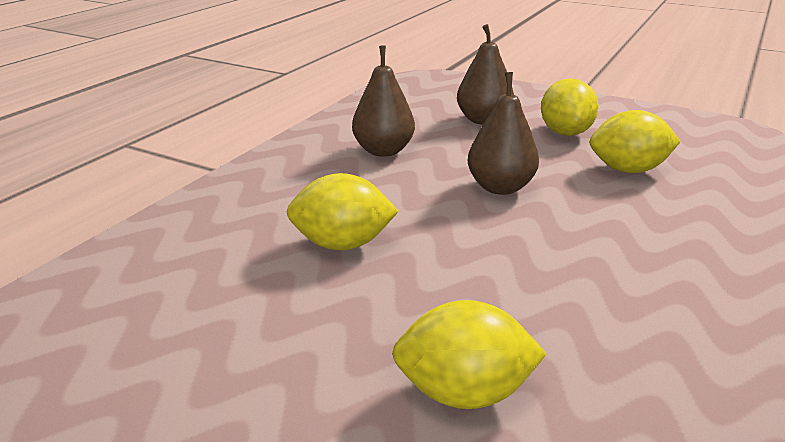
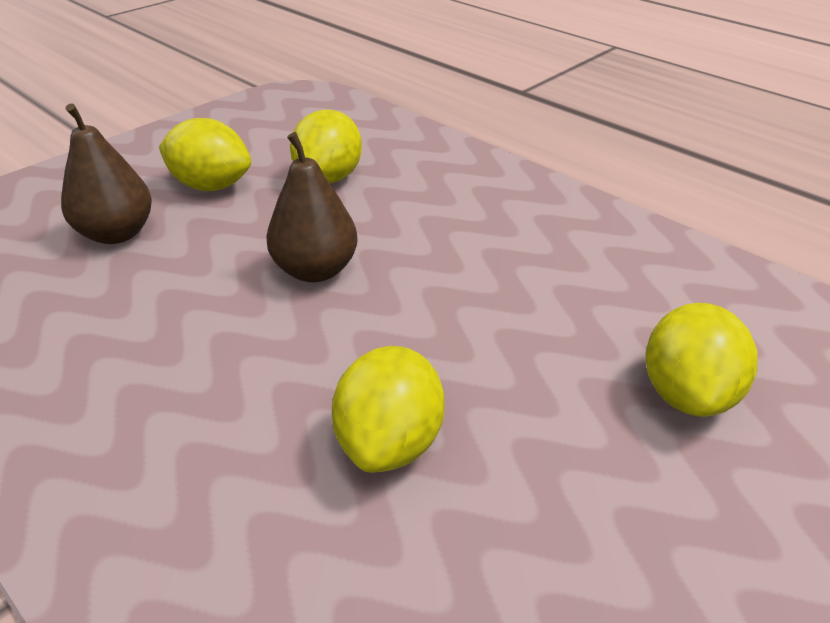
camera: 75 degrees left, 10 degrees up
(383, 151) = (134, 349): brown pear -> none

